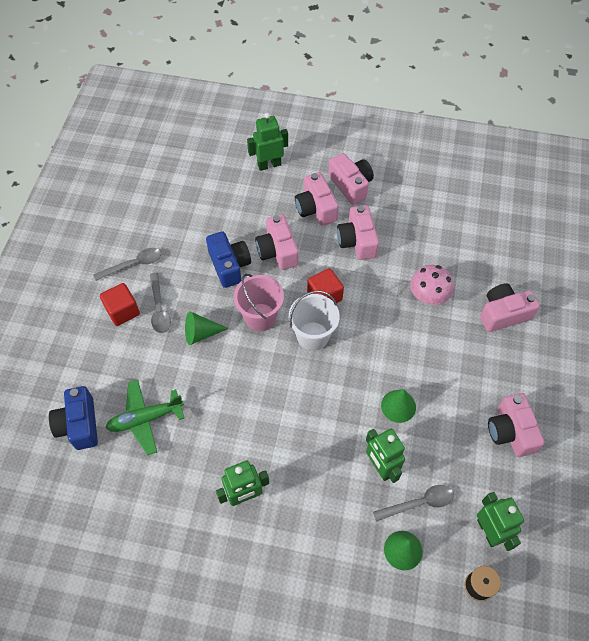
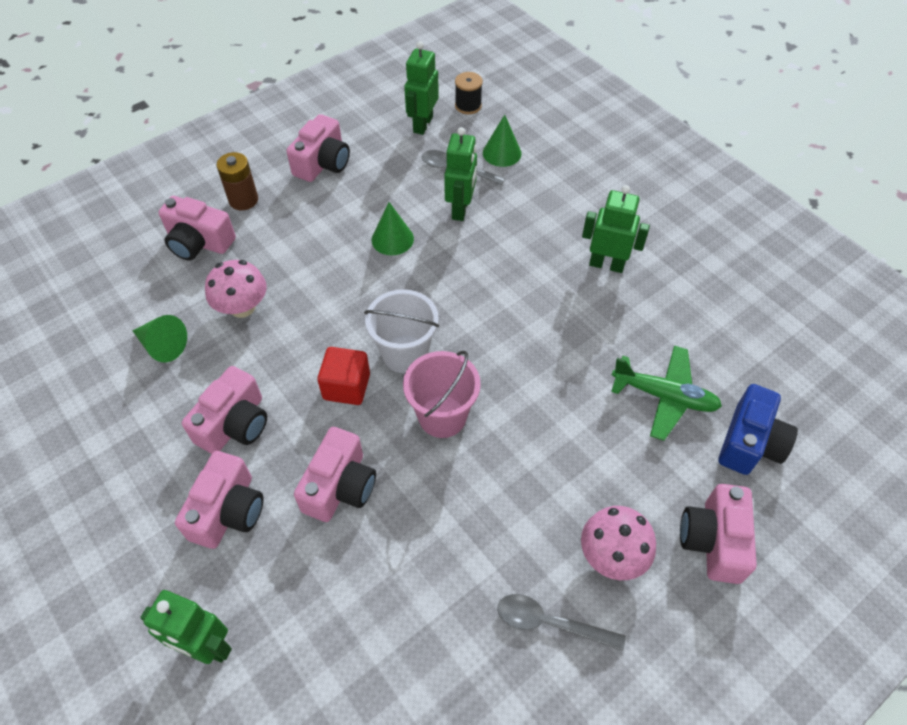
camera: 140 degrees left, 5 degrees down
(122, 311) = (612, 555): red cube -> pink mushroom
(159, 308) = (559, 521): grey spoon -> none
(201, 333) = (529, 448): green cone -> green cone (162, 345)
(229, 265) = (419, 514): blue camera -> none
(351, 185) = (146, 509): pink camera -> pink camera (713, 541)
(519, 361) = (243, 200): none -> brown battery

